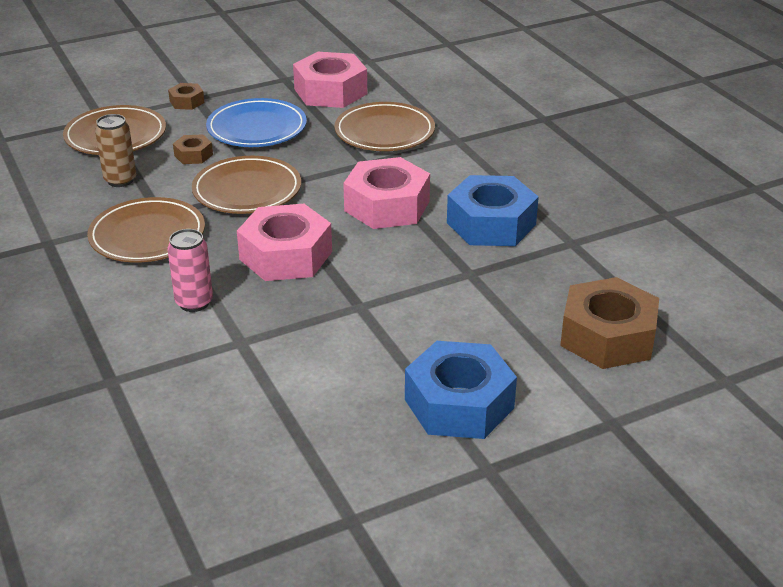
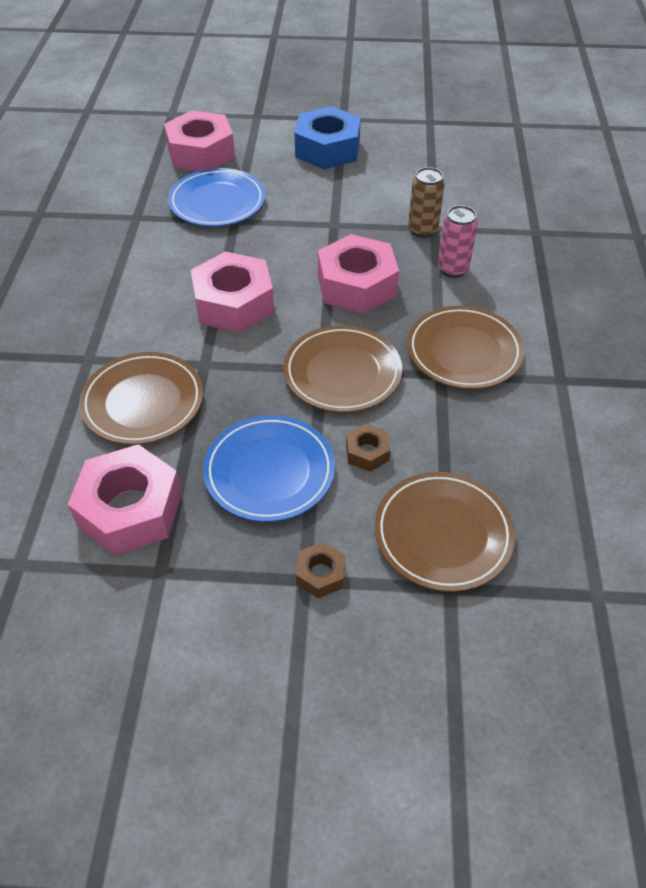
camera: 150 degrees left, 15 degrees up
(120, 180) = (464, 443): brown can -> brown can (422, 230)
(491, 224) = (172, 254): blue nut -> none
(511, 285) = (217, 202): none -> blue plate
(607, 336) = (201, 153): brown nut -> pink nut

